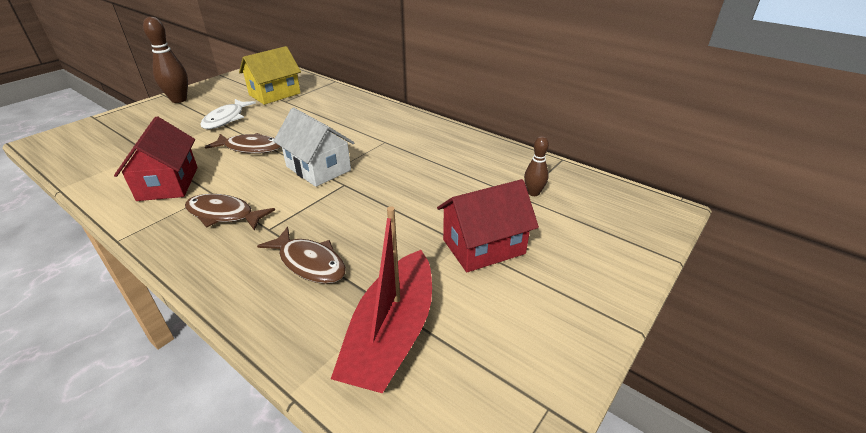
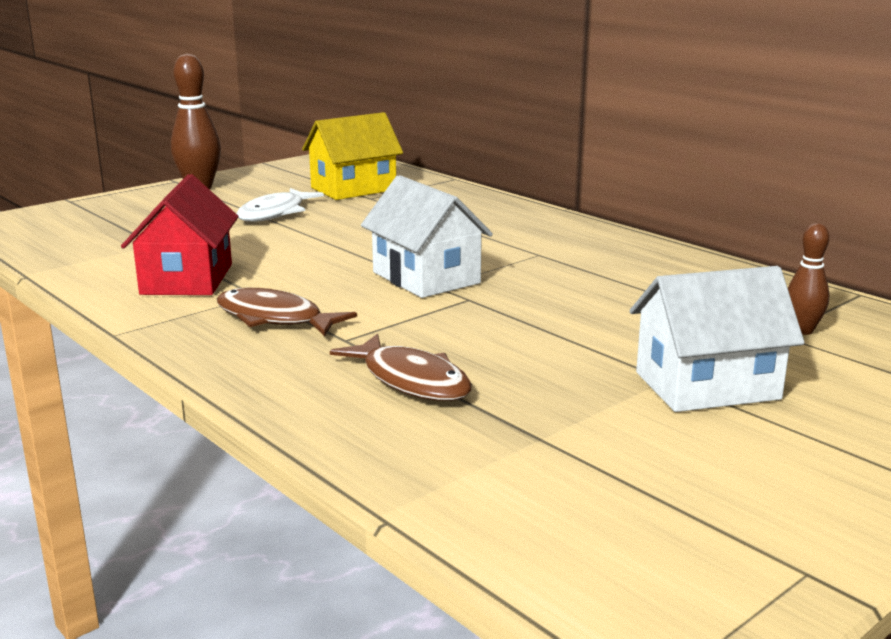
camera: 10 degrees right, 15 degrees down
(250, 148) = (315, 248): brown fish -> none
(392, 335) = (545, 469): red boat -> none
(483, 246) = (707, 386): red house -> white house

